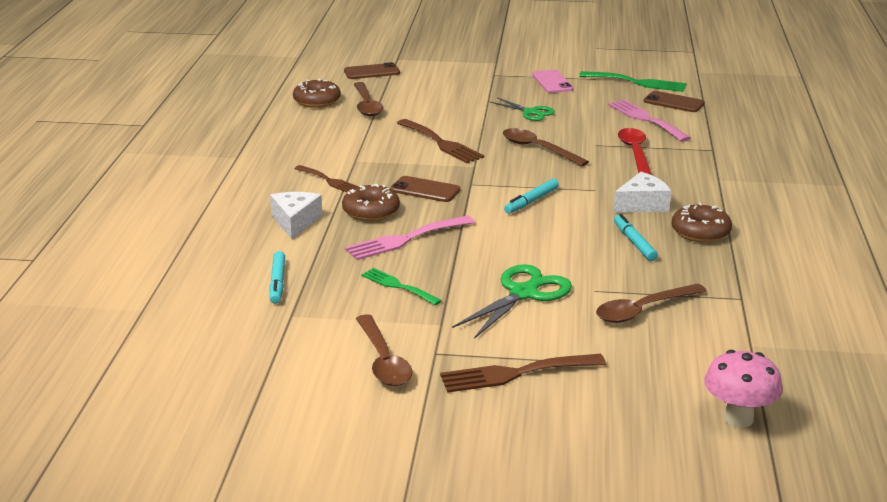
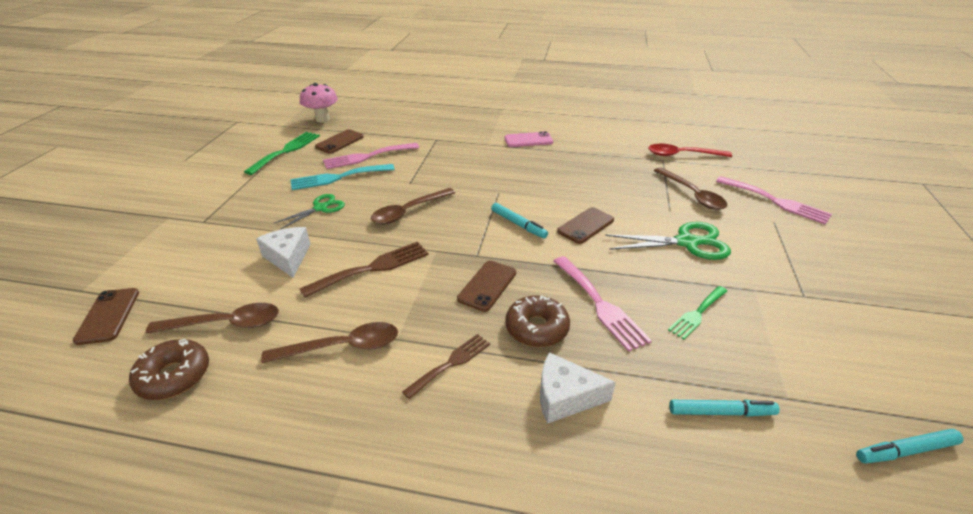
camera: 85 degrees left, 10 degrees up
(383, 361) = (836, 328): brown spoon -> brown spoon (343, 347)
(515, 374) = (811, 256): brown fork -> none
(523, 294) = (686, 242): green scissors -> green scissors turned 135 degrees clockwise
(540, 236) = (585, 226): none -> brown phone
(552, 82) = (252, 190): pink phone -> pink phone (528, 140)
(592, 112) = (337, 177): none -> turquoise fork
(634, 242) = (591, 186): turquoise marker -> turquoise marker (905, 451)
(635, 153) = (432, 168): red spoon -> red spoon (682, 155)
(642, 204) = (527, 176): white cheese -> white cheese (288, 257)
(651, 374) = (776, 201): none -> pink fork
(700, 232) = (572, 160): brown donut -> none
(738, 418) = (808, 180): pink mushroom -> pink mushroom (322, 119)

